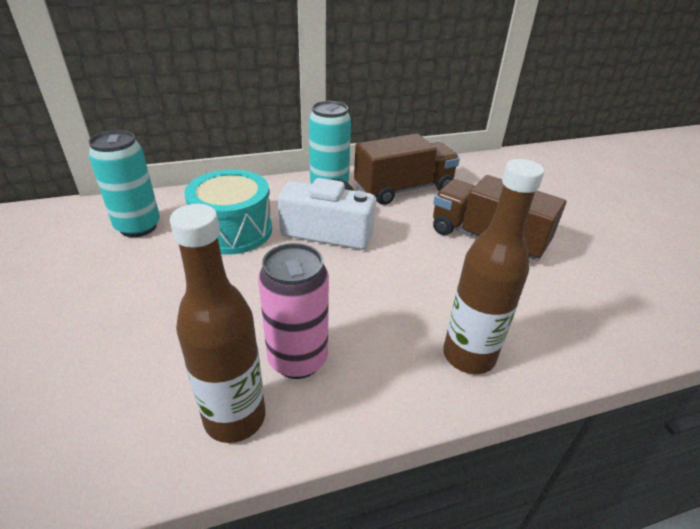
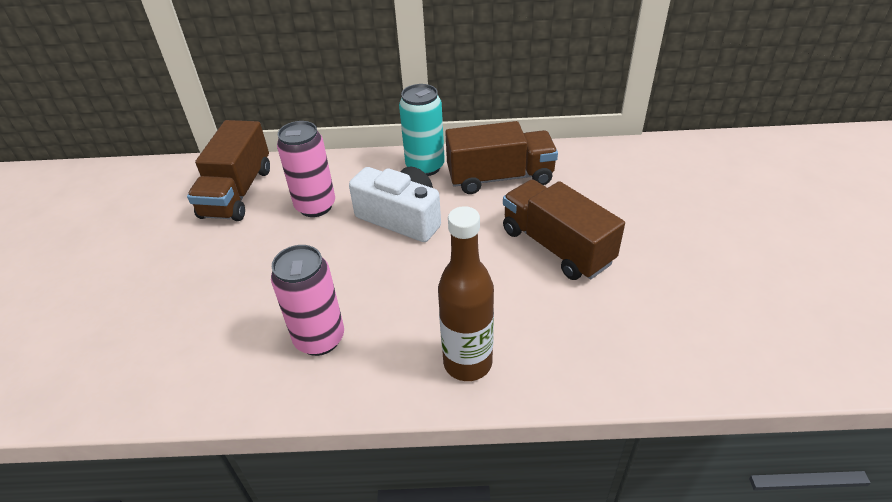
camera: 20 degrees right, 5 degrees up
(138, 227) = (237, 192): turquoise can -> brown truck
(233, 230) = (315, 206): turquoise drum -> pink can
(235, 418) = (252, 377): brown bottle -> none

